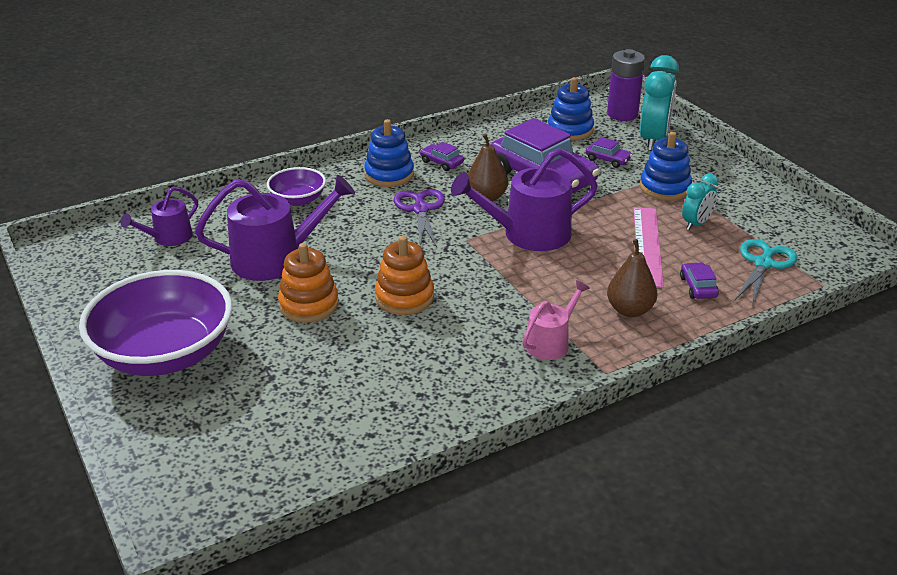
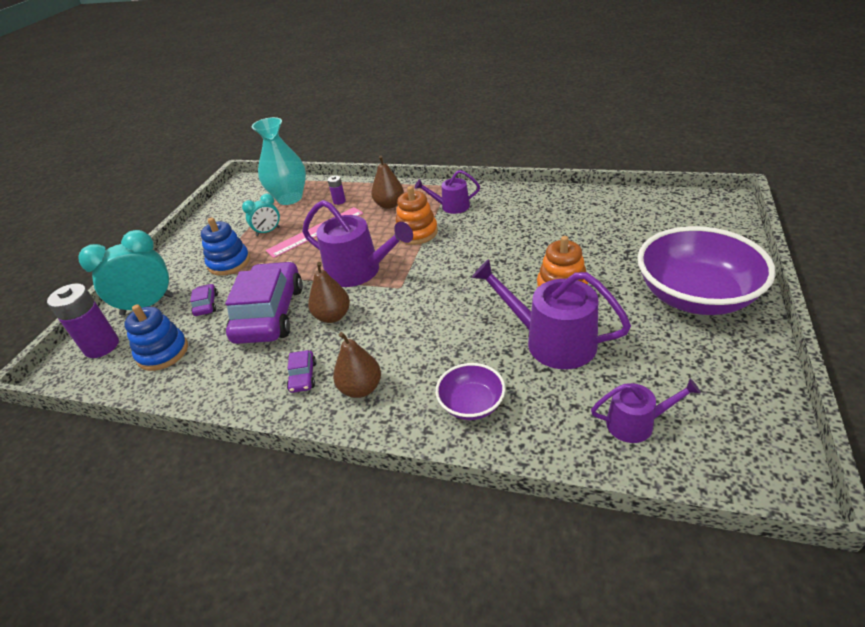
camera: 130 degrees left, 5 degrees up
(389, 175) = (361, 388): blue stacking toy -> brown pear
(404, 297) = (494, 264): orange stacking toy -> orange stacking toy (416, 233)
(420, 209) = (391, 331): purple scissors -> none
(550, 342) = (451, 206): pink watering can -> purple watering can
(696, 224) = (268, 232): turquoise clock -> turquoise clock turned 150 degrees clockwise
(698, 287) = (339, 201): purple car -> purple battery
(763, 264) = (289, 198): turquoise scissors -> turquoise vase

